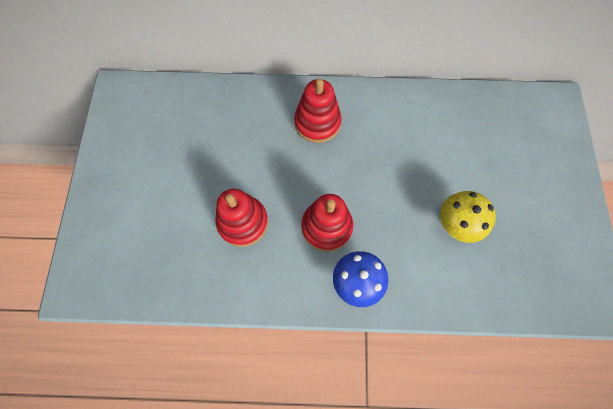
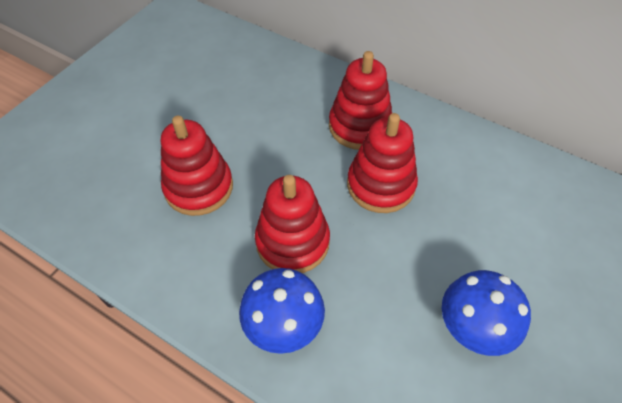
camera: 30 degrees right, 15 degrees down
(355, 159) = (381, 185): none -> red stacking toy
(455, 225) = (471, 331): yellow mushroom -> blue mushroom

